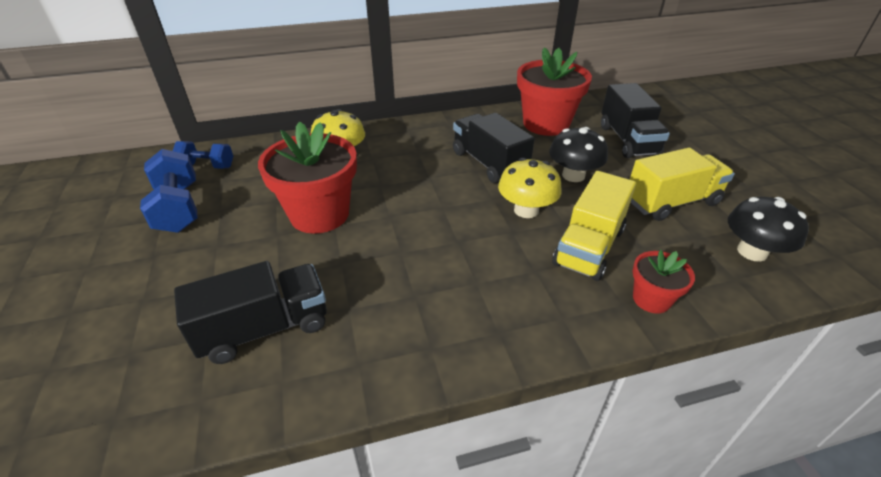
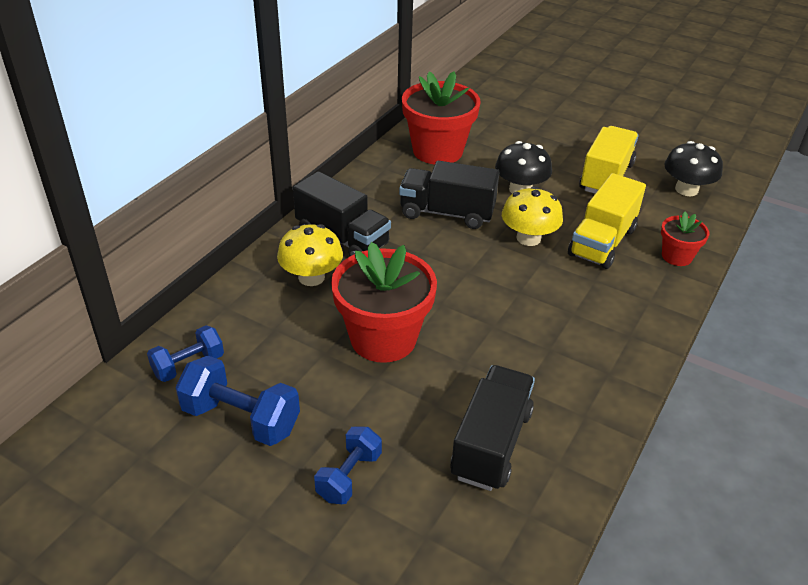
camera: 45 degrees left, 0 degrees up
(163, 280) = (349, 476): none -> blue dumbbell
(589, 247) = (602, 242): yellow truck -> yellow truck turned 45 degrees clockwise
(628, 140) = (516, 137): black truck -> black truck (342, 238)

